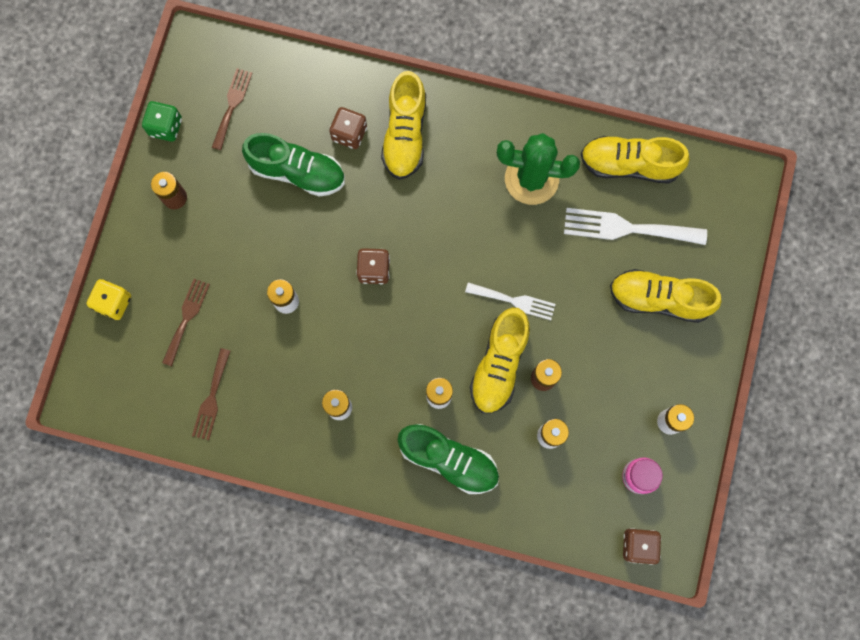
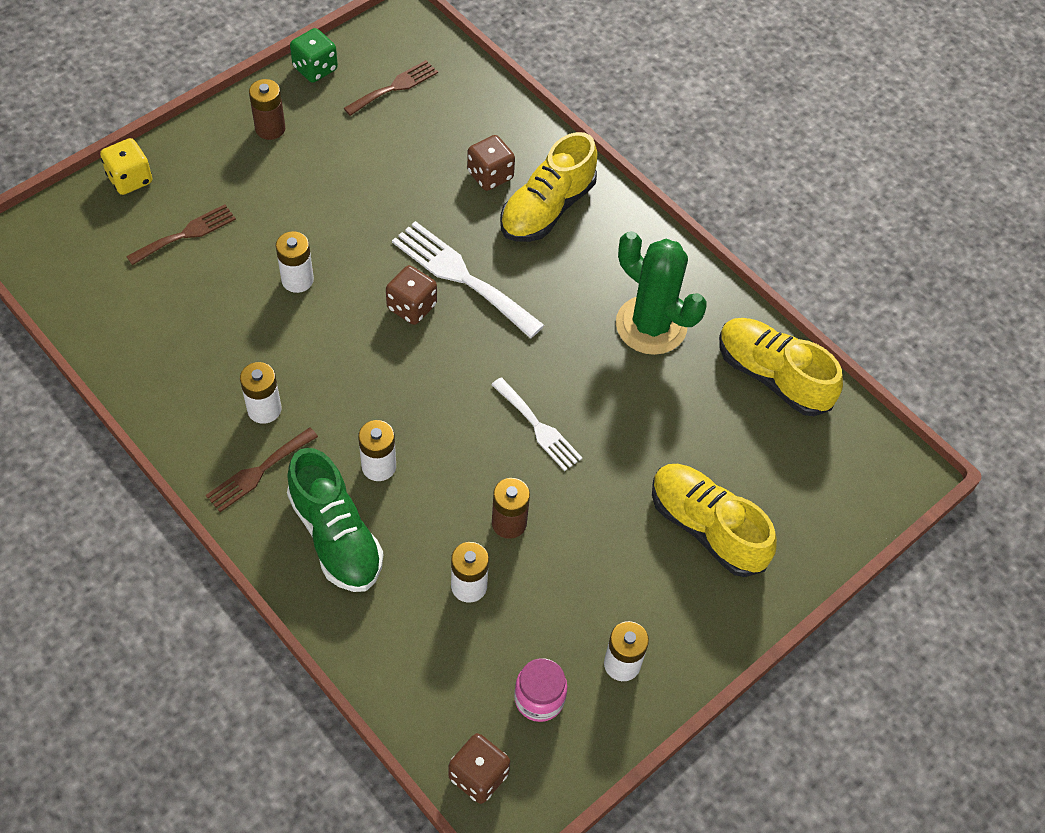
camera: 30 degrees right, 20 degrees down
(212, 398) = (144, 318): brown fork -> brown fork (258, 472)
(297, 172) = (409, 177): green shoe -> none
(499, 365) = (470, 478): yellow shoe -> none
(627, 228) = (723, 435): white fork -> white fork (461, 276)

